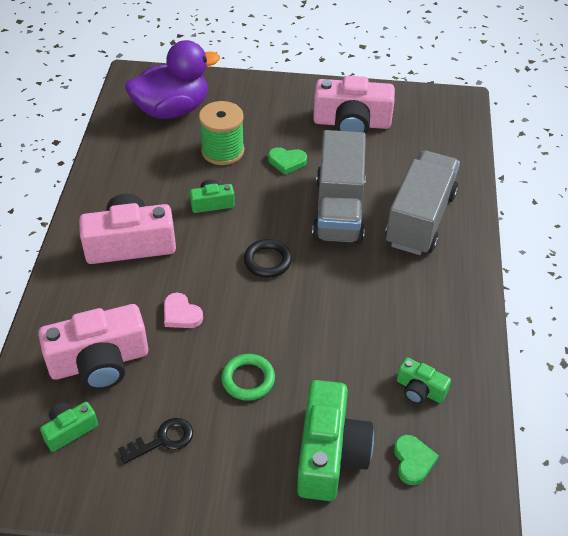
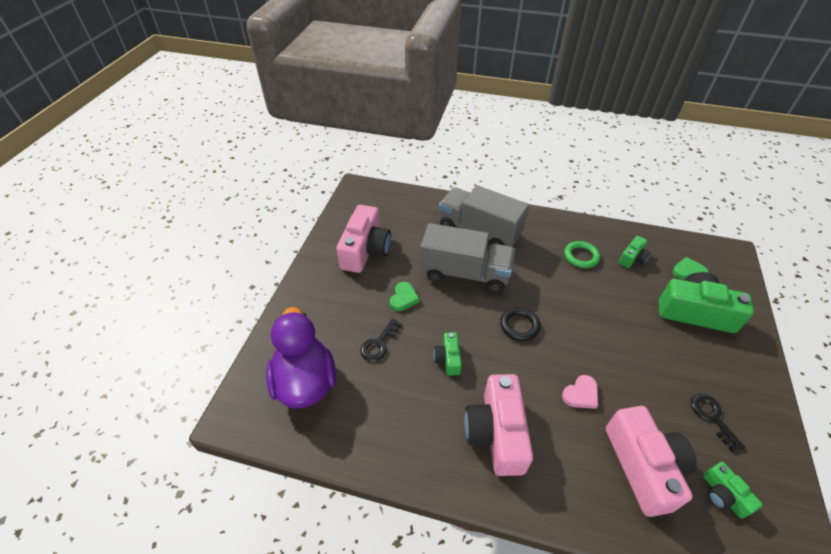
camera: 80 degrees left, 0 degrees up
(223, 151) = (379, 344): green spool -> black key
(248, 379) = (641, 352): green ring -> green ring (581, 256)

